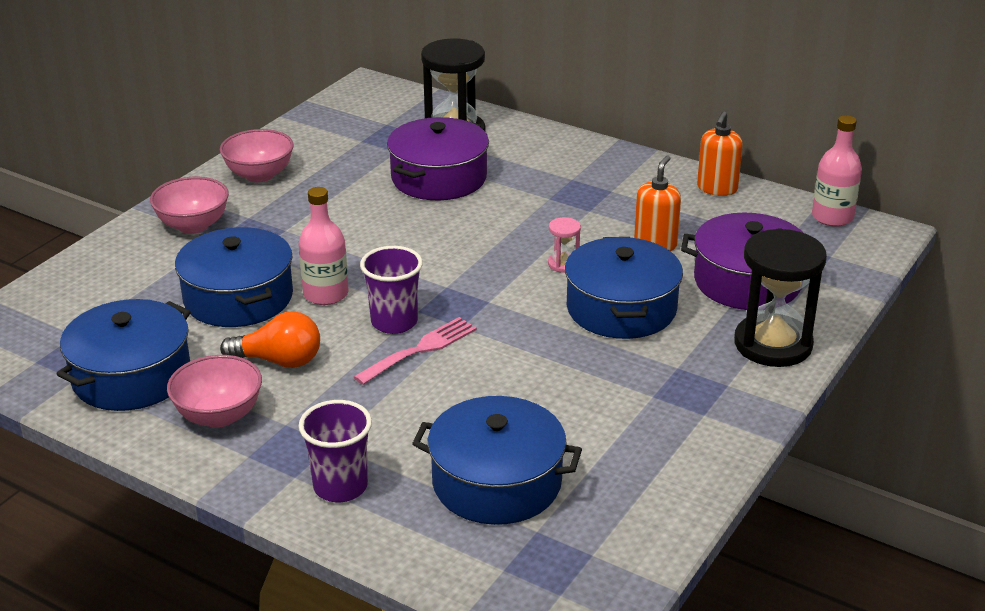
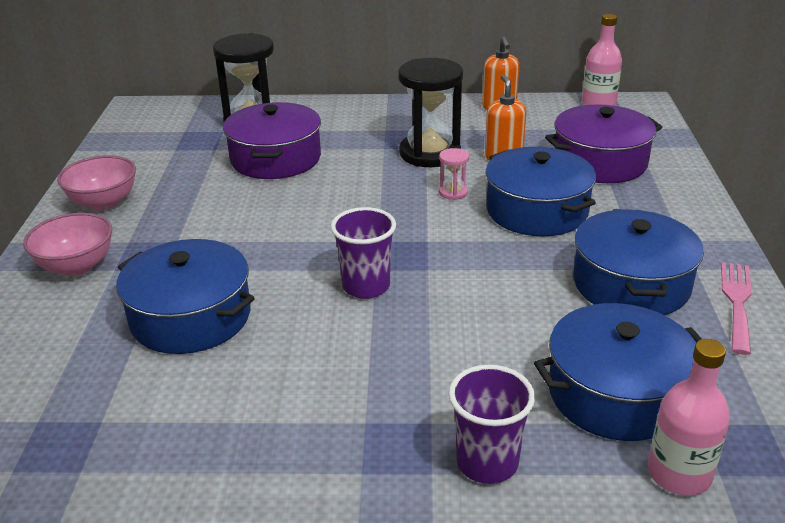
camera: 30 degrees left, 0 degrees up
(131, 376) = (148, 440): blue pot -> blue pot (631, 284)
(219, 415) = (287, 443): pink bowl -> none
(279, 361) = (294, 362): orange light bulb -> none
(326, 294) = (275, 284): pink bottle -> pink bottle (679, 474)
(420, 349) = (415, 301): pink fork -> pink fork (737, 302)
(773, 344) = (673, 199): black hourglass -> black hourglass (430, 153)

